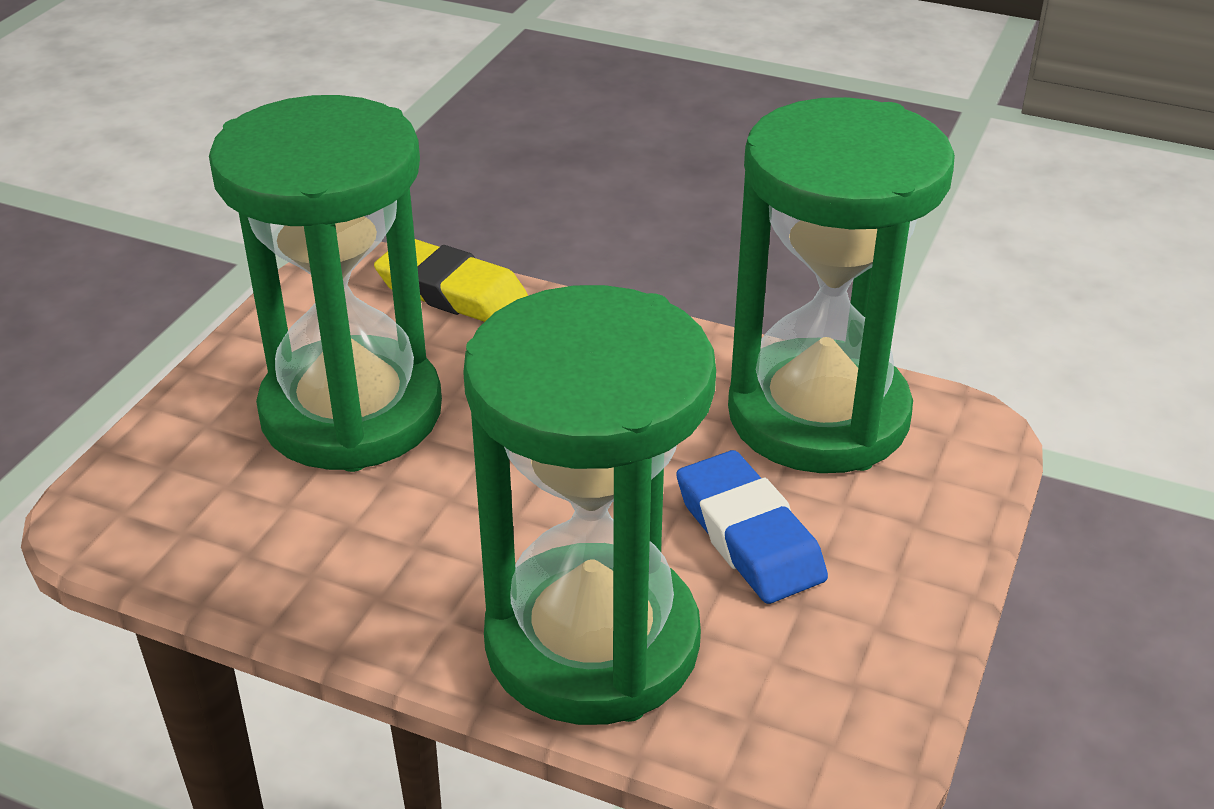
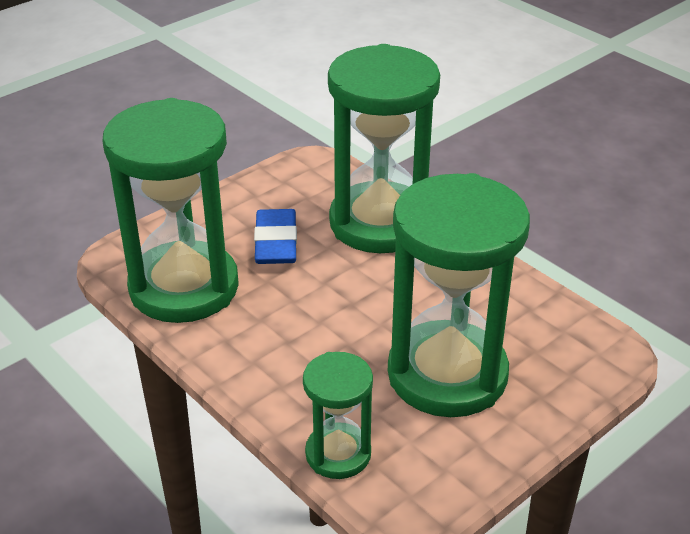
camera: 155 degrees left, 0 degrees up
(451, 291) = (338, 454): yellow eraser -> green hourglass

